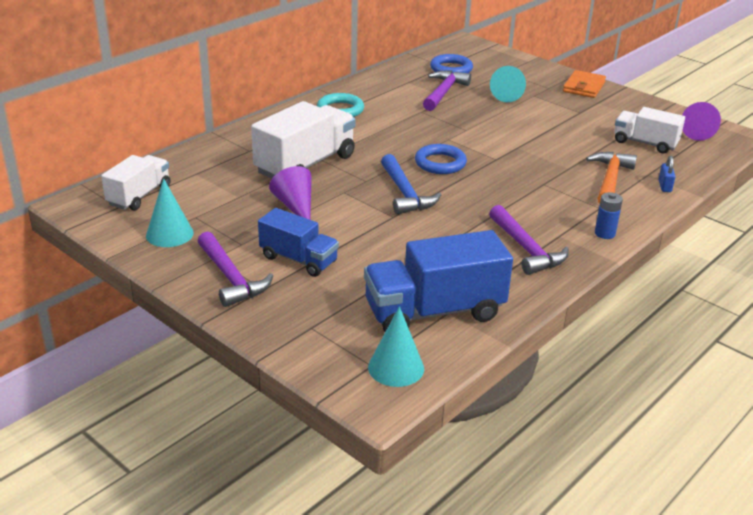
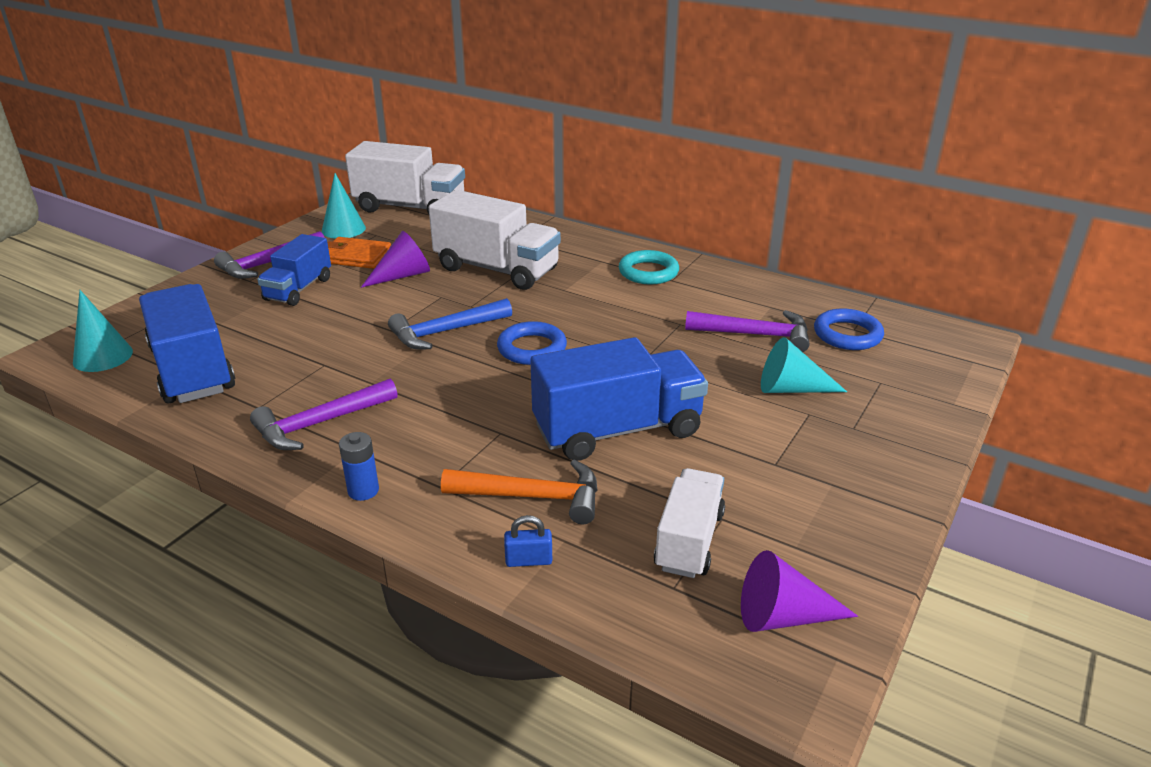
camera: 80 degrees right, 0 degrees up
(139, 196) = (410, 207): white truck -> white truck, size x1.62
(544, 147) = (617, 430): none -> blue truck
(583, 87) = (889, 466): orange wallet -> orange wallet (356, 256)

